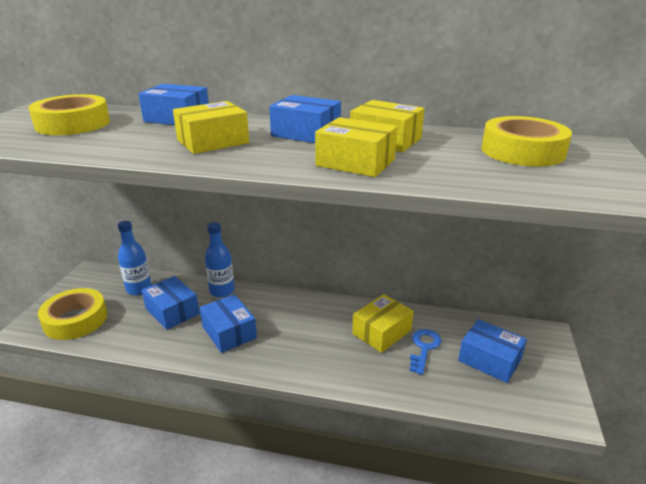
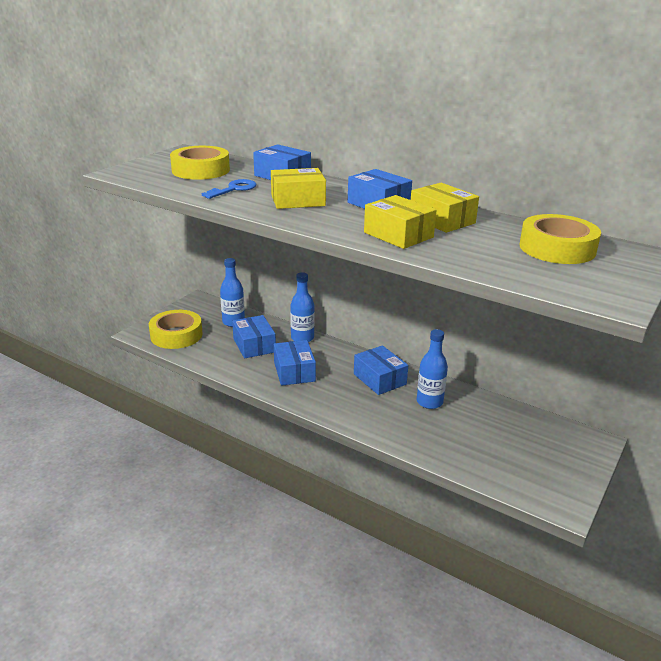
camera: 20 degrees right, 0 degrees up
(381, 332) = (429, 402): yellow box -> blue bottle
(424, 348) = (462, 423): blue key -> blue key (234, 189)
(489, 360) = (519, 447): blue box -> blue box (379, 379)

